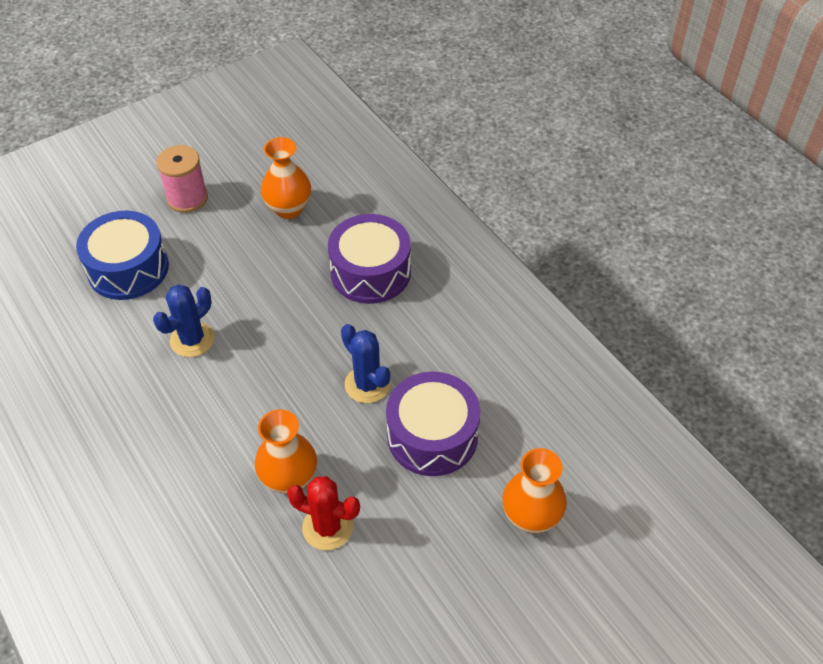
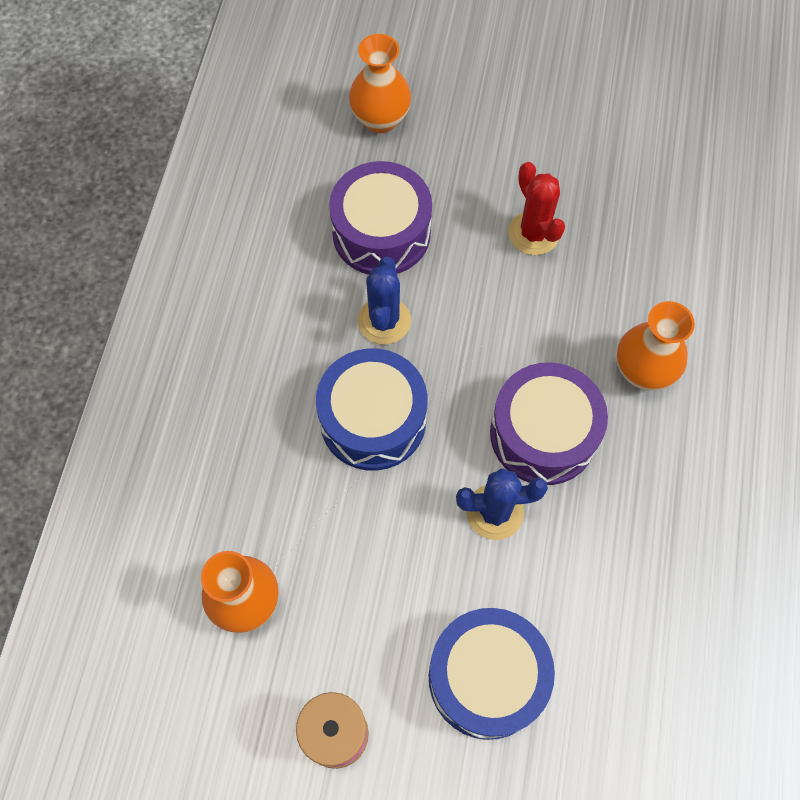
camera: 135 degrees left, 15 degrees up
(289, 479) = (528, 295): orange vase -> orange vase (643, 371)
(313, 329) = (373, 420): none -> blue drum
(370, 272) = (255, 435): purple drum -> purple drum (543, 434)

